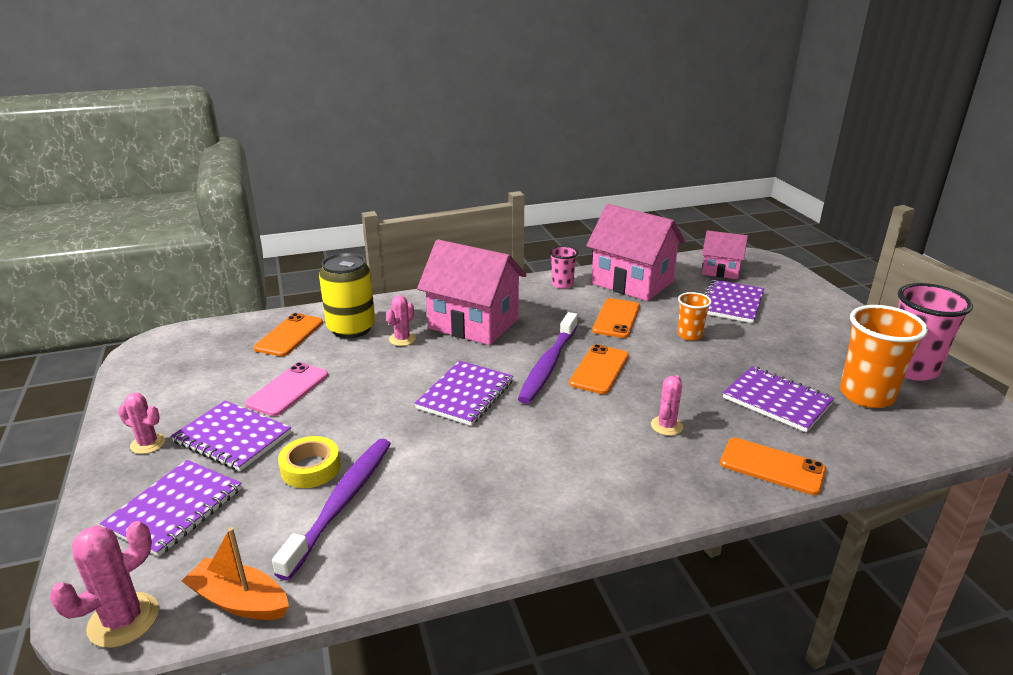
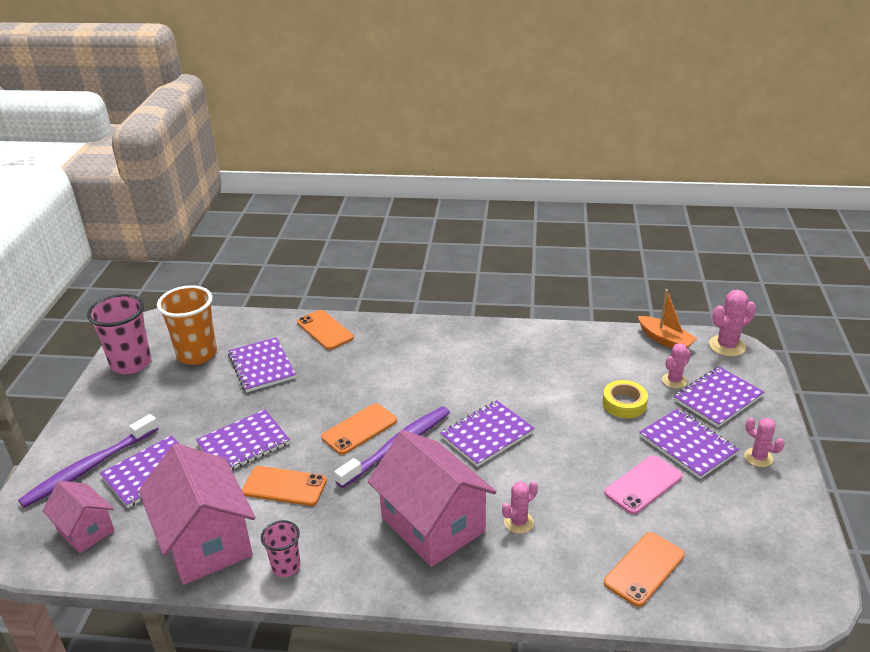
camera: 155 degrees left, 5 degrees up
(342, 503) = (604, 375): purple toothbrush -> purple toothbrush (89, 468)
(351, 328) = (570, 559): yellow can -> none
(616, 318) = (284, 486): orange phone -> orange phone turned 60 degrees clockwise
(666, 426) = (358, 369): pink cactus -> pink cactus (674, 381)
(689, 335) = (243, 444): orange cup -> purple notebook

